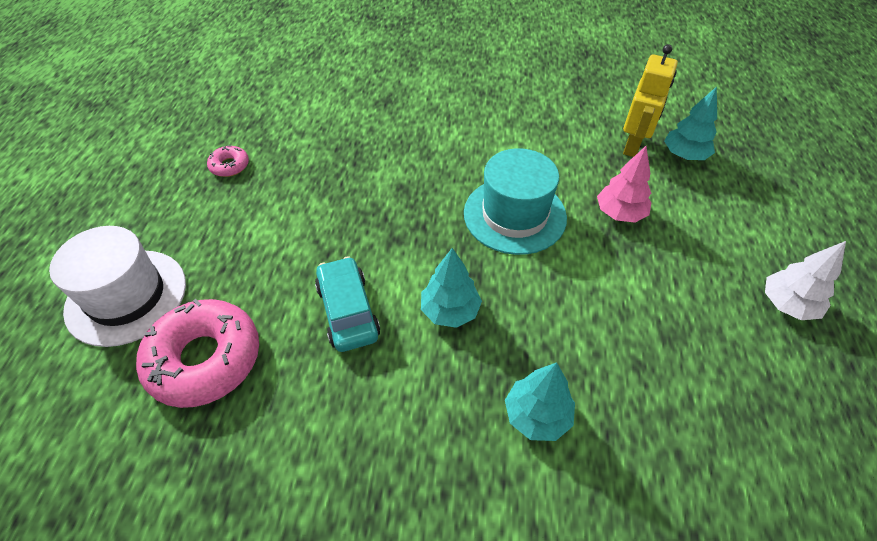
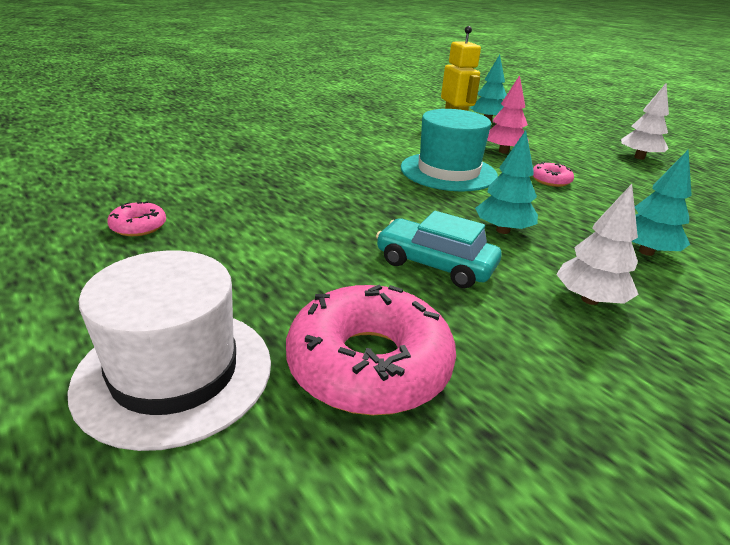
camera: 45 degrees left, 20 degrees down
(402, 419) = (589, 299): none -> white tree
(601, 279) = (550, 180): none -> pink donut

